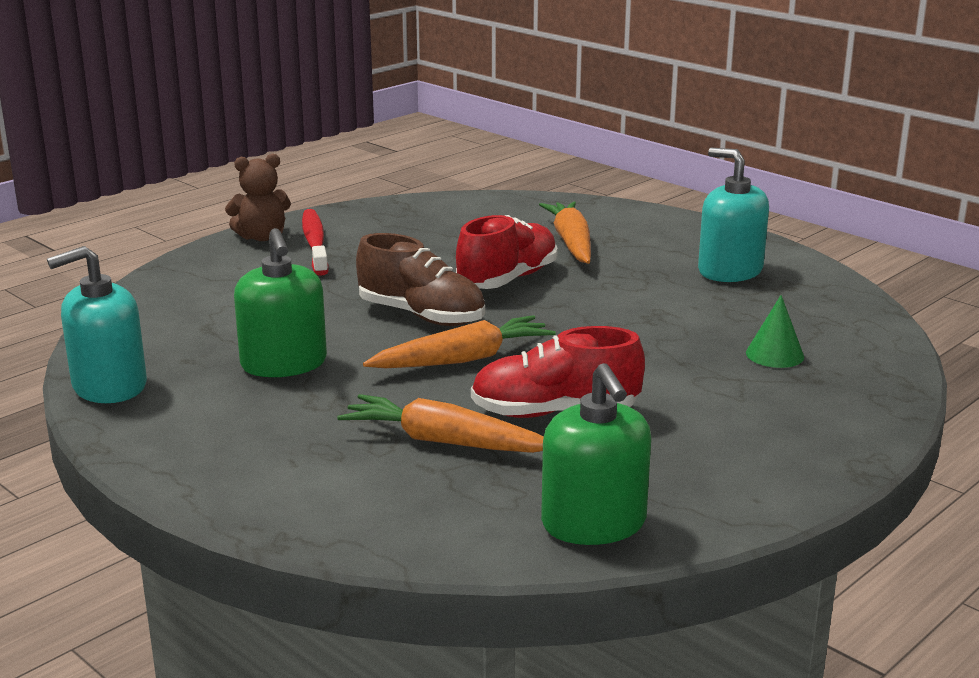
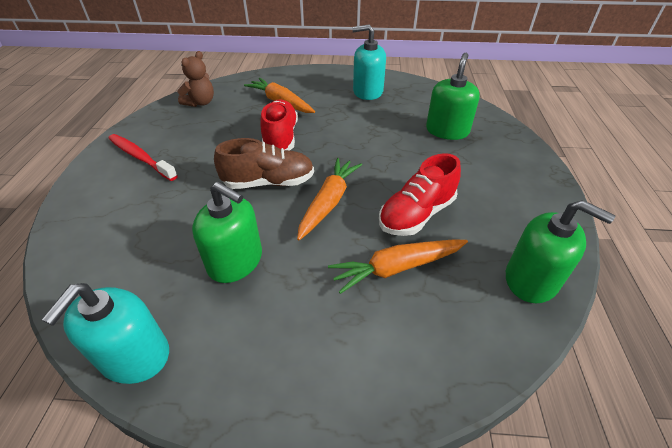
camera: 40 degrees left, 20 degrees up
(261, 237) = (98, 167): brown teddy bear -> brown teddy bear (200, 103)
(774, 354) = (447, 131): green cone -> green soap dispenser

